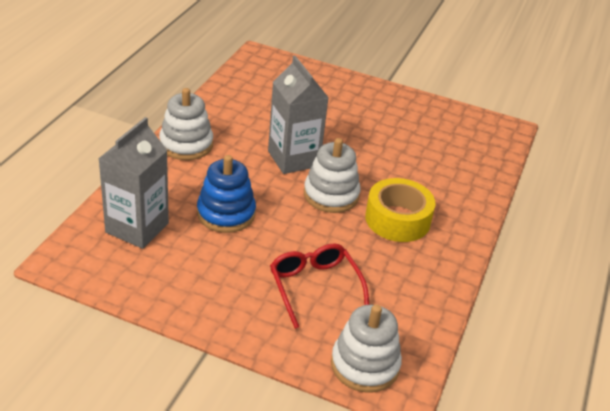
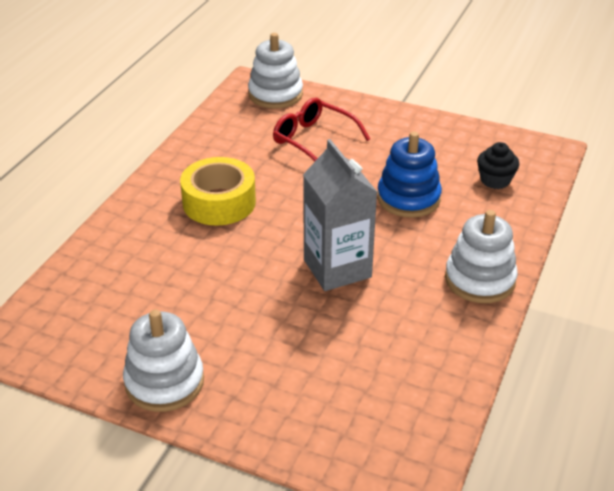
camera: 175 degrees left, 0 degrees up
(137, 228) = (495, 180): grey carton -> black cupcake
(314, 287) = (313, 140): red glasses -> red glasses turned 150 degrees clockwise
(331, 195) = (292, 225): white stacking toy -> white stacking toy (164, 382)

